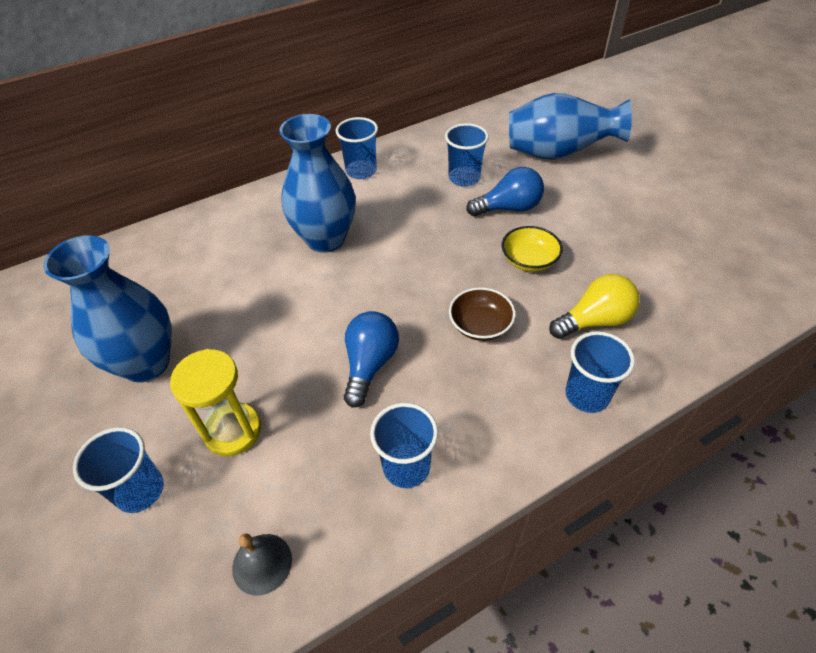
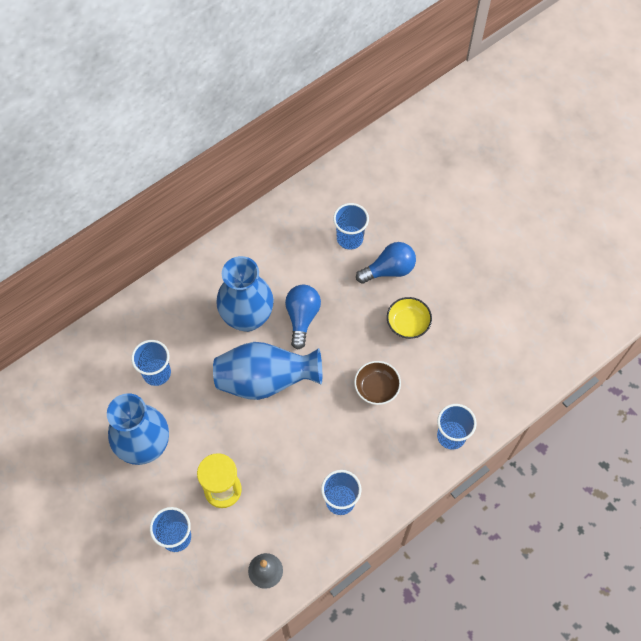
camera: 10 degrees left, 15 degrees up
(361, 171) = (261, 237): blue cup -> blue cup (157, 373)
(370, 364) = (303, 429): blue light bulb -> blue light bulb (302, 317)
(557, 154) = (426, 202): blue vase -> blue vase (265, 380)
(594, 320) = (456, 375): yellow light bulb -> none

